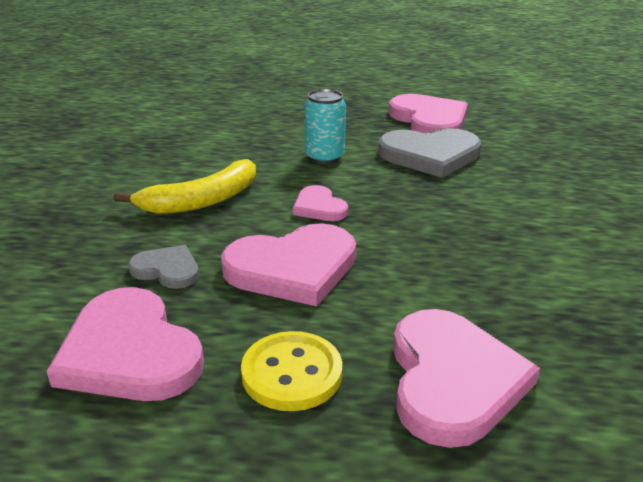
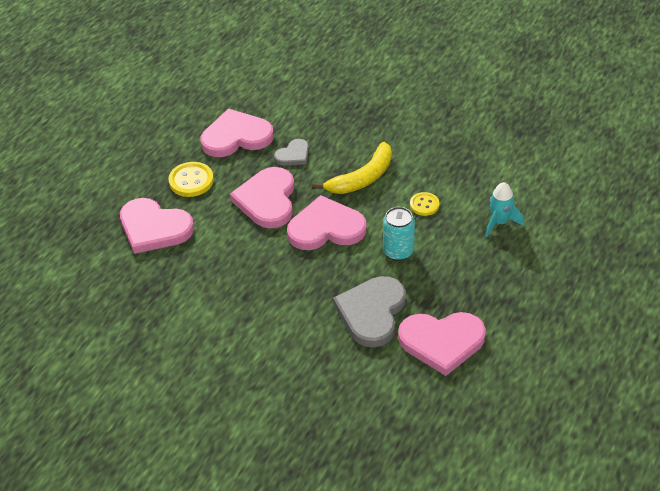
camera: 115 degrees right, 15 degrees up
(201, 201) = (362, 178): yellow banana -> yellow banana turned 120 degrees counterclockwise
(234, 155) = (424, 205): none -> yellow button
(240, 117) = (499, 222): none -> turquoise rocket
(319, 207) = (326, 228): pink heart -> pink heart, size x1.88

